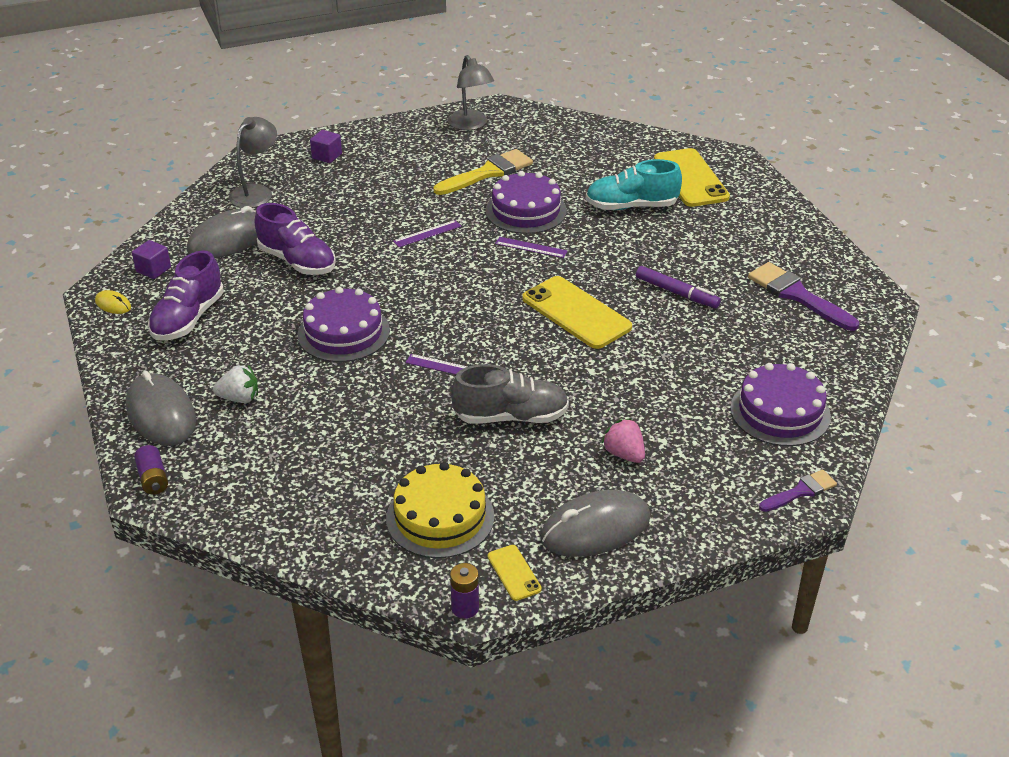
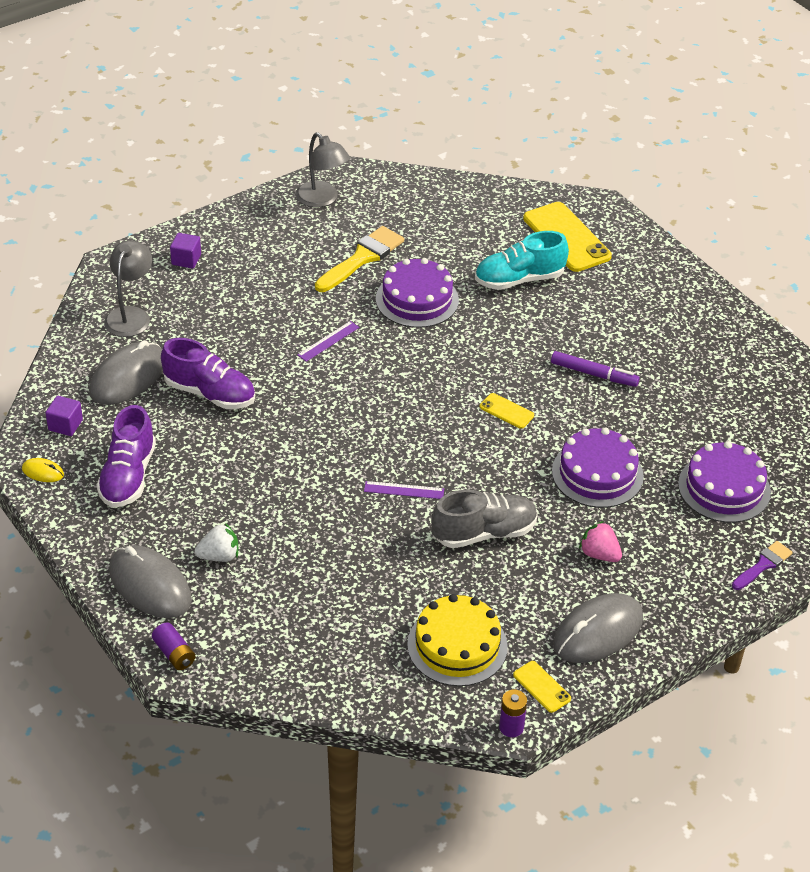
camera: 15 degrees left, 5 degrees up
(343, 332) = (290, 468): purple cake -> purple cake (597, 473)
(531, 247) = (437, 342): purple ruler -> none
(576, 313) = (506, 411): yellow phone -> yellow phone, size x0.48
(797, 295) = (705, 360): purple brush -> none

